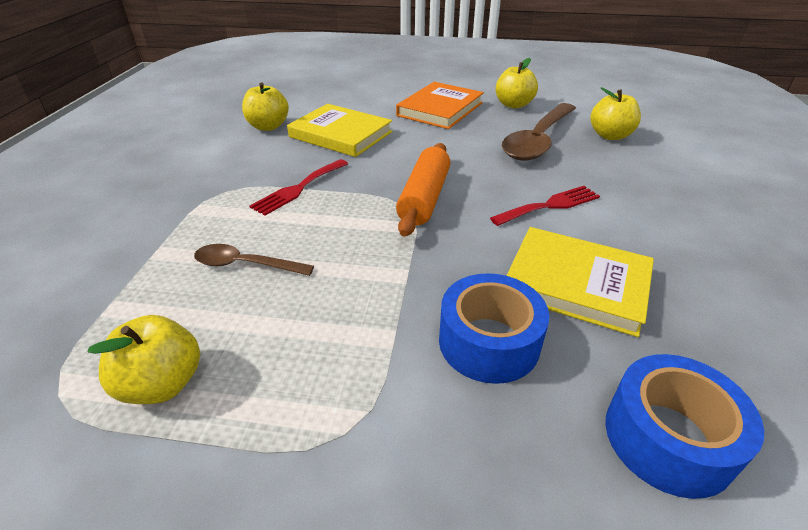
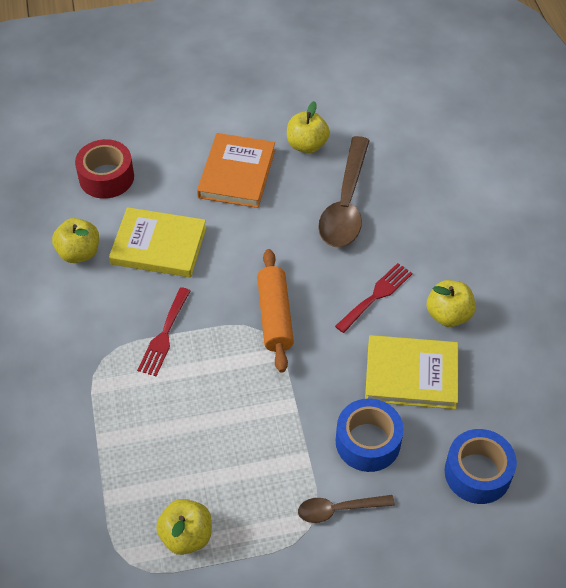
camera: 20 degrees left, 15 degrees up
(245, 265) = (175, 430): brown spoon -> brown spoon (338, 509)
(327, 95) = (106, 177): none -> red tape
(610, 136) = (408, 178): yellow apple -> yellow apple (448, 315)

